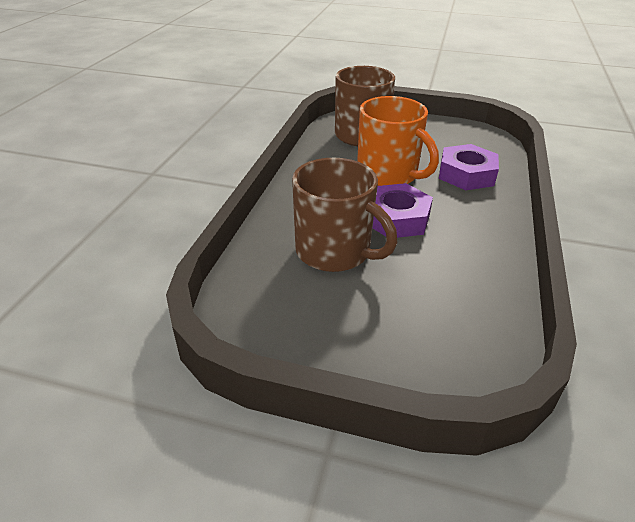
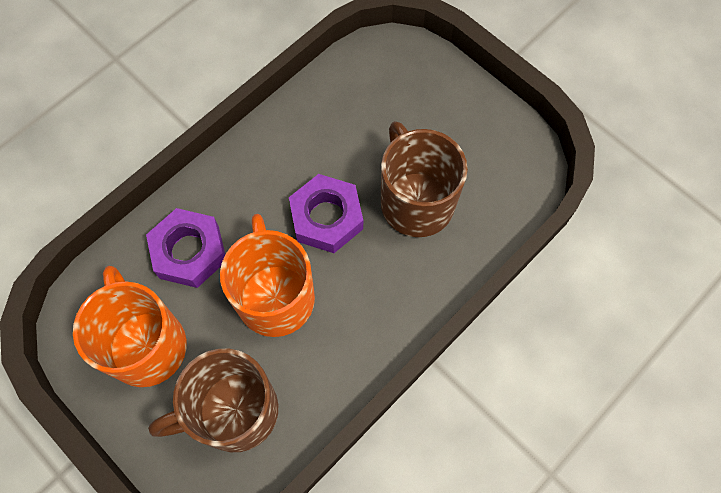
camera: 150 degrees left, 30 degrees up
(438, 139) = (146, 344): none -> orange mug

